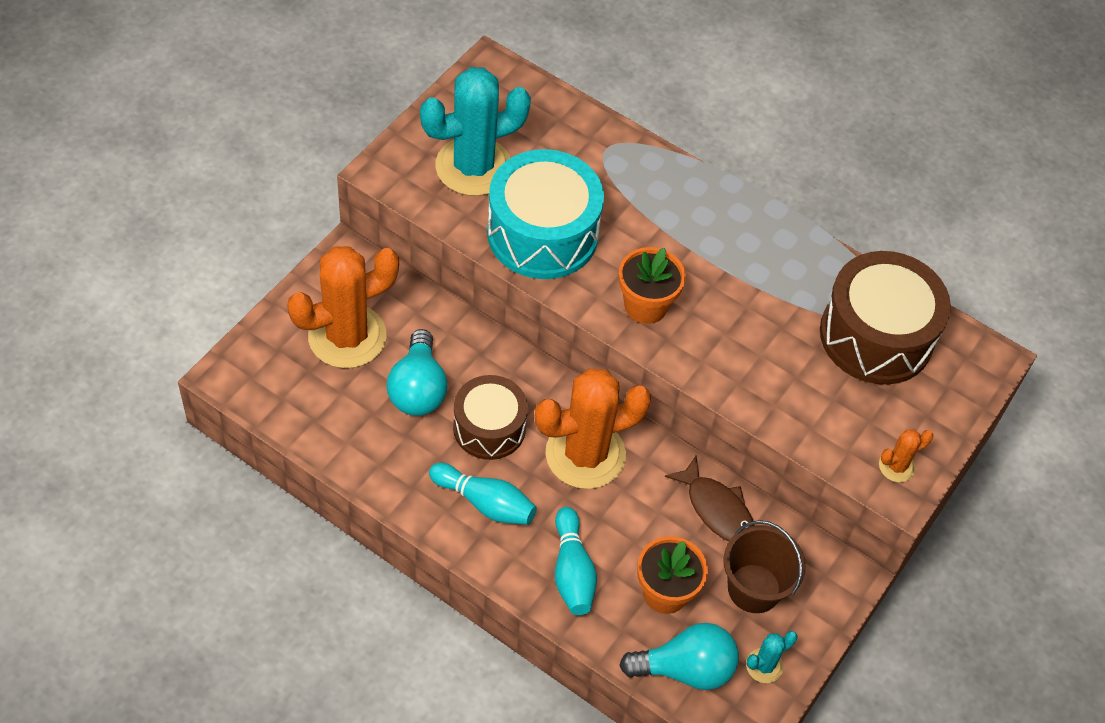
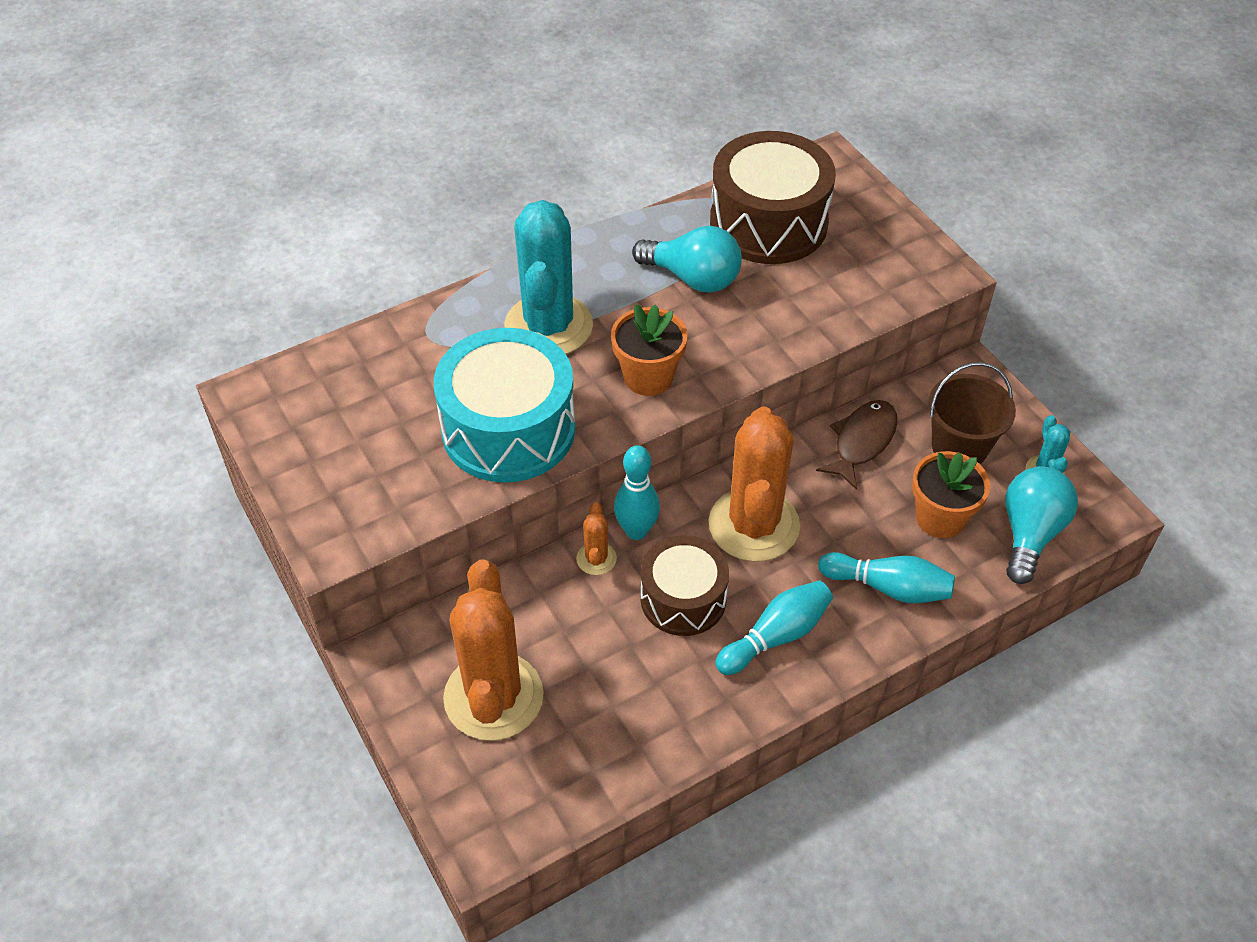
camera: 60 degrees left, 5 degrees down
(418, 389) = (601, 649): turquoise light bulb -> turquoise light bulb (693, 278)
(473, 167) = (380, 458): turquoise cactus -> turquoise cactus (548, 326)
(537, 374) = (636, 531): none -> turquoise bowling pin
(717, 509) = (862, 442): brown fish -> brown fish turned 45 degrees counterclockwise
(896, 466) = (917, 264): orange cactus -> orange cactus (596, 559)

